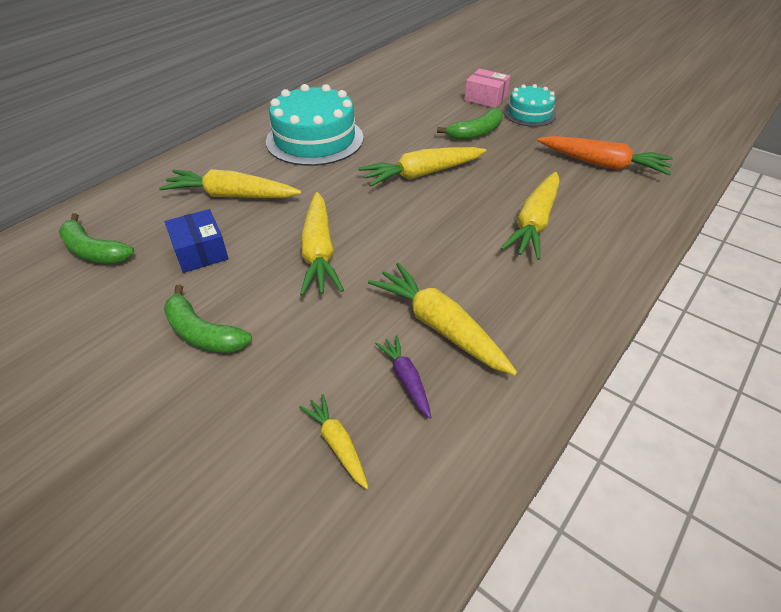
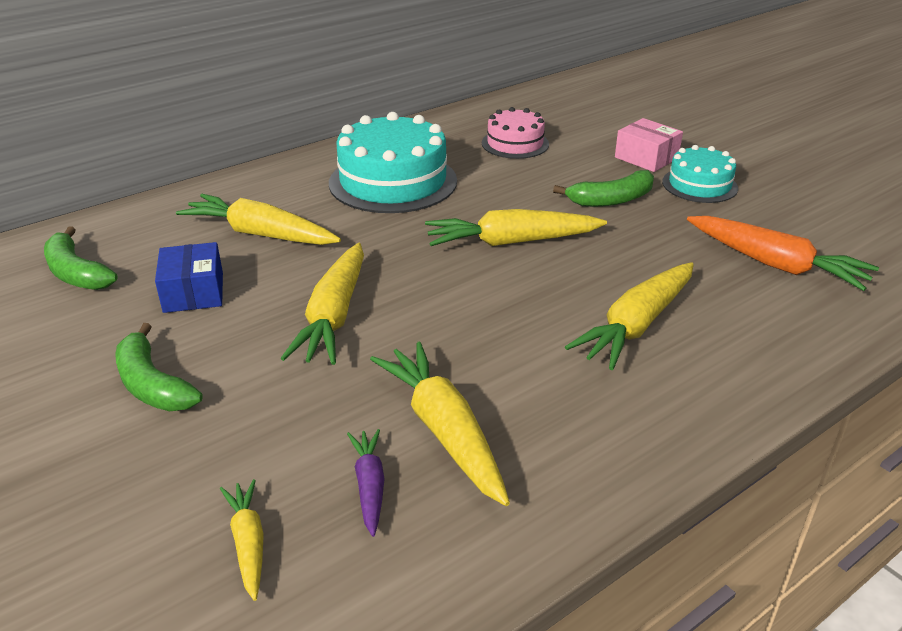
camera: 15 degrees right, 10 degrees down
(390, 98) = (515, 143): none -> pink cake

